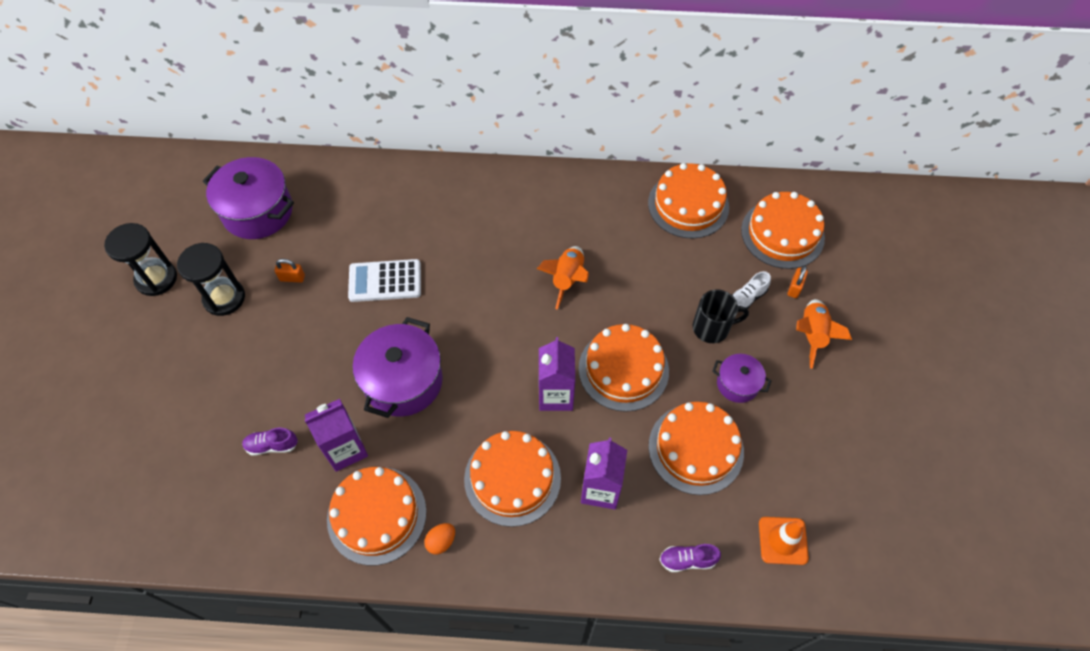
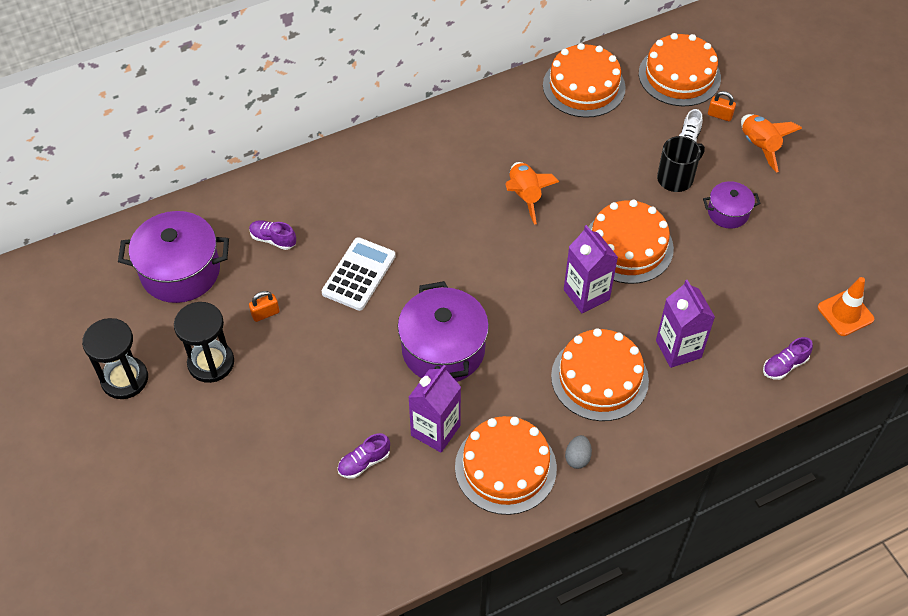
camera: 30 degrees left, 5 degrees down
(342, 219) = (273, 239): none -> purple shoe
(385, 281) = (359, 274): white calculator -> white calculator turned 150 degrees clockwise
(441, 541) = (577, 458): orange egg -> grey egg
(696, 448) = (731, 279): orange cake -> none
(794, 288) = (719, 115): orange padlock -> orange padlock turned 60 degrees counterclockwise

